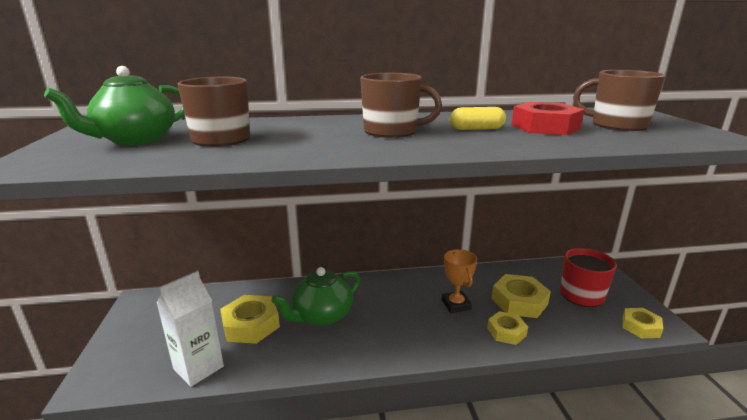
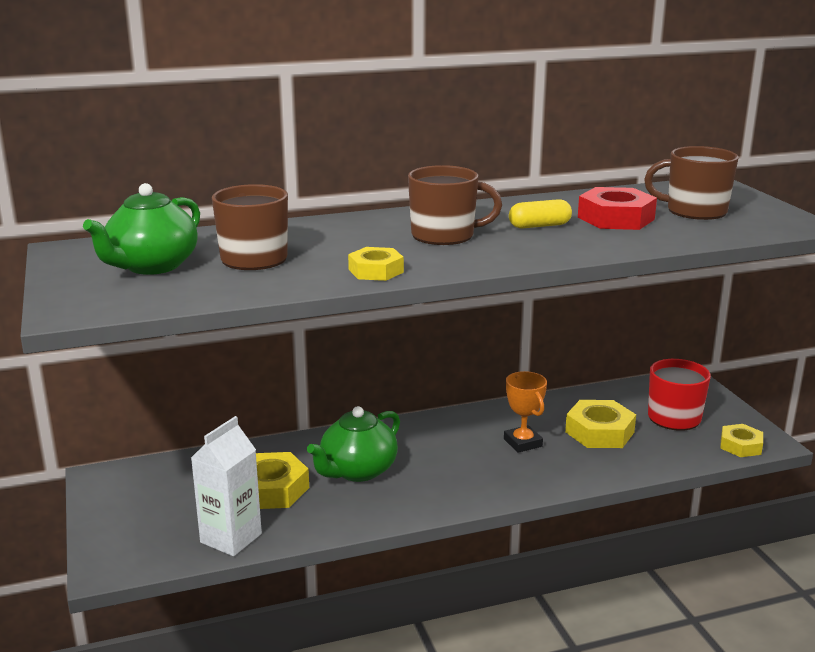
camera: 10 degrees left, 0 degrees up
(506, 332) = (588, 466): yellow nut -> yellow nut (375, 271)

